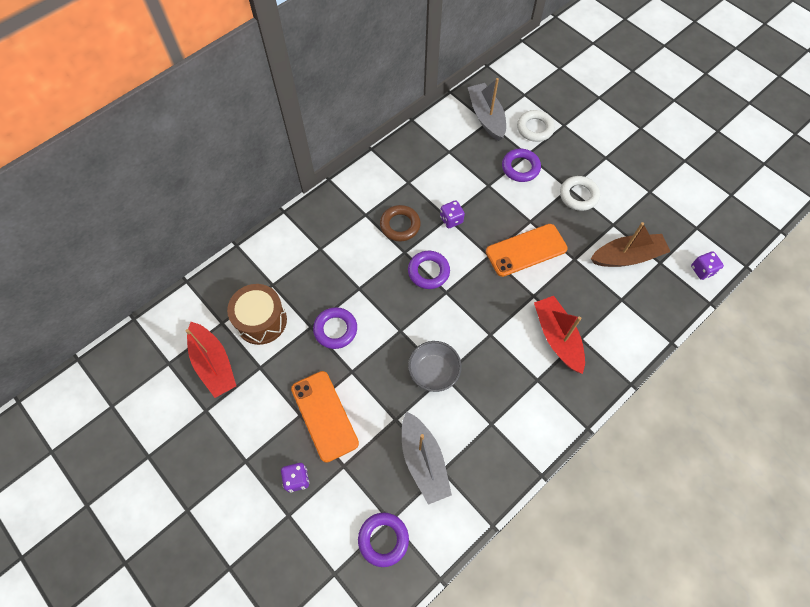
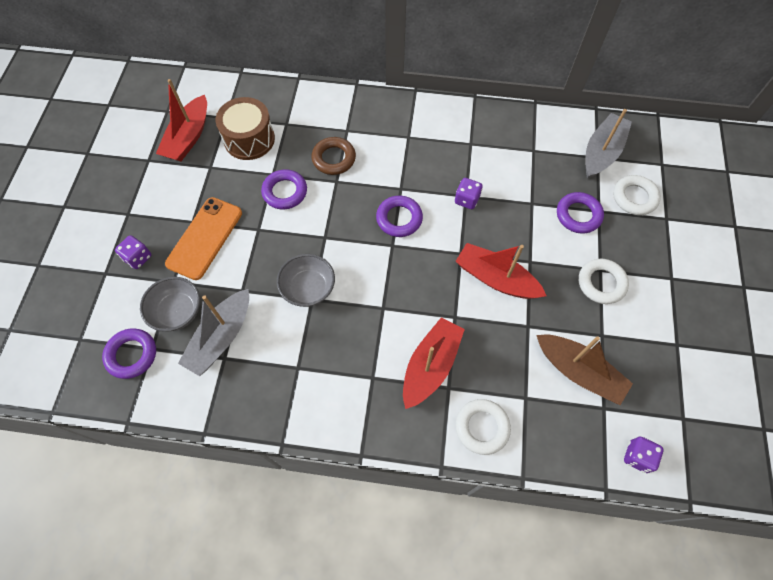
camera: 50 degrees right, 0 degrees up
(374, 479) = (177, 312): none -> grey bowl
(400, 225) = (423, 167): brown ring -> brown ring (334, 158)
(526, 250) = (496, 278): orange phone -> red boat
(622, 340) = (482, 427): none -> white ring

